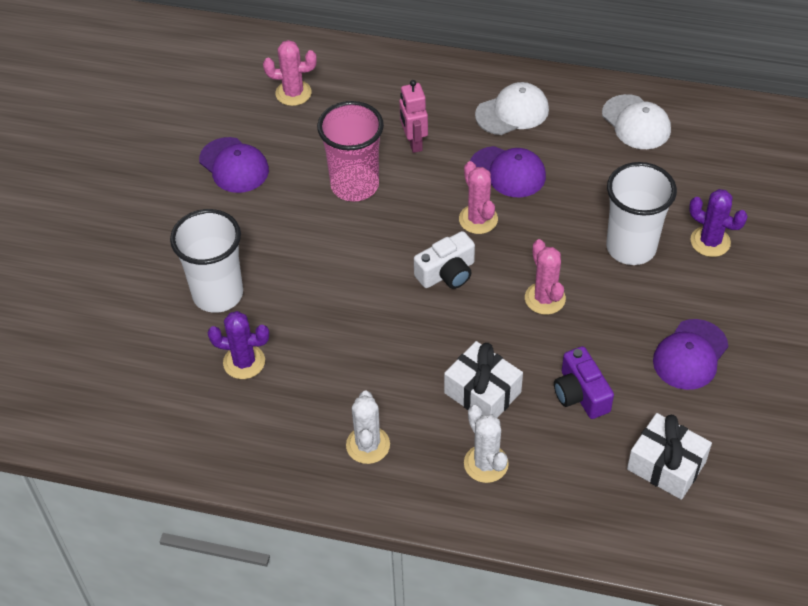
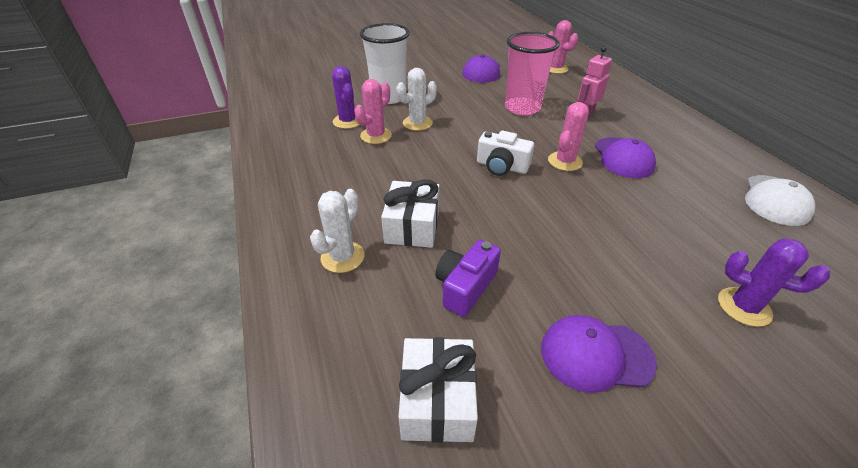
camera: 55 degrees right, 10 degrees down
(368, 445) = (318, 190): white cactus -> white cactus (417, 123)
(512, 112) = (674, 140): white cap -> none
(545, 298) = (538, 222): pink cactus -> pink cactus (376, 136)
(631, 247) = (655, 252): white cup -> none
(710, 242) = (744, 307): purple cactus -> purple cactus turned 60 degrees counterclockwise

